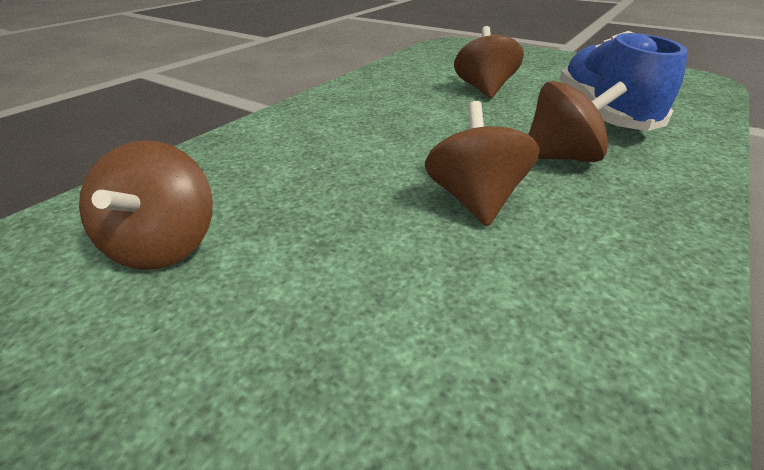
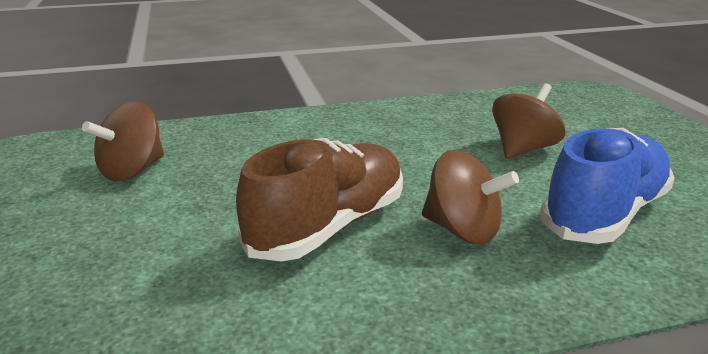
camera: 40 degrees right, 10 degrees down
(475, 200) = (328, 226): brown spinning top -> brown shoe

